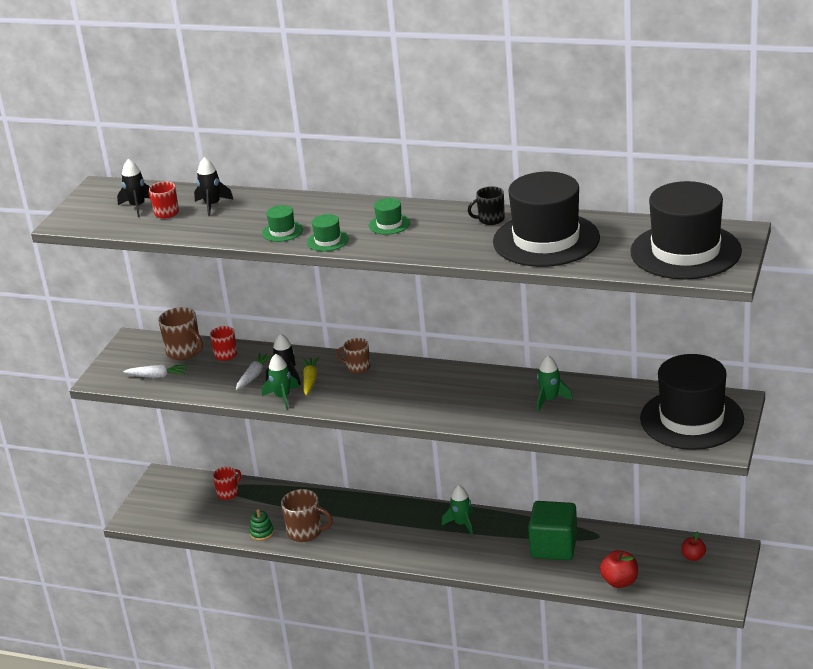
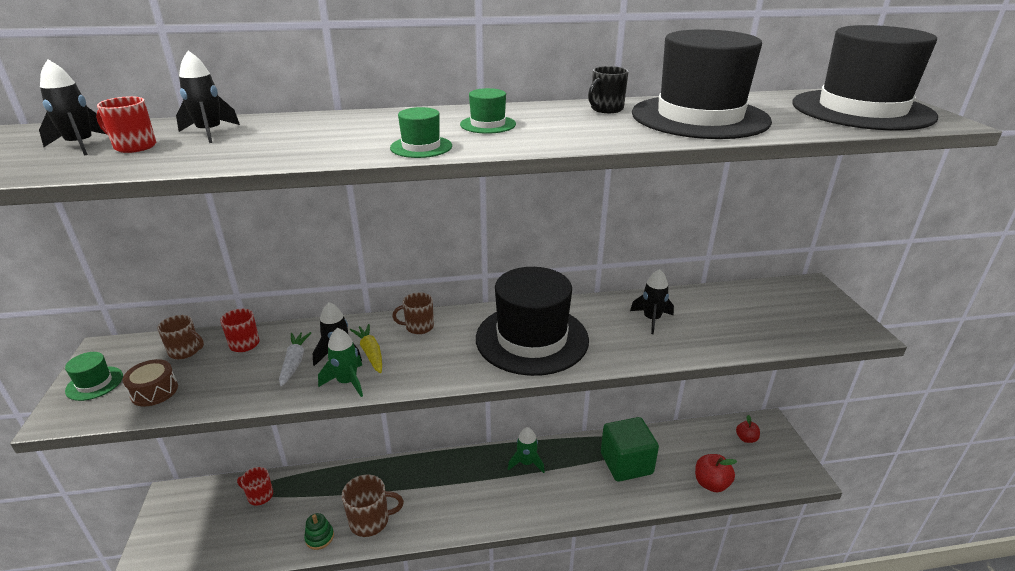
camera: 30 degrees left, 0 degrees up
(157, 376) = (154, 391): white carrot -> brown drum
(184, 352) = (185, 351): brown mug -> brown mug, size x0.65
(228, 493) = (259, 496): red mug -> red mug turned 90 degrees counterclockwise
(282, 231) = (342, 145): green hat -> green hat (94, 383)
(550, 400) = (651, 319): green rocket -> black rocket
(691, 419) = (799, 310): black hat -> black hat (532, 339)

